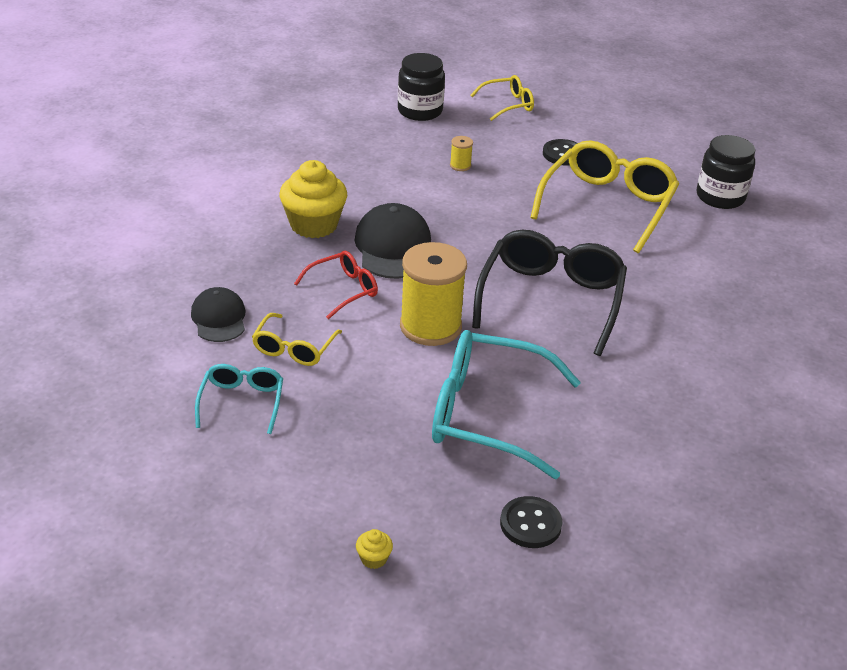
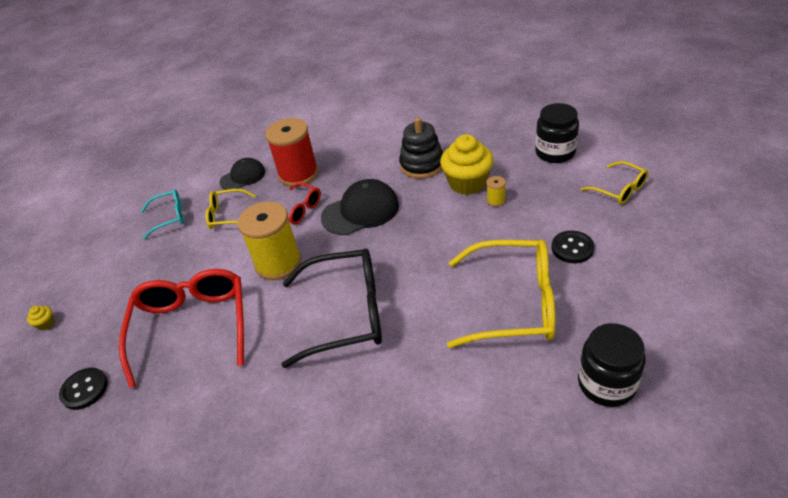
camera: 75 degrees right, 5 degrees up
(268, 272) = (298, 174): none -> red spool
(314, 225) = (362, 169): yellow cupcake -> yellow cupcake (467, 183)
(352, 185) = (422, 165): none -> black stacking toy
(486, 414) = (192, 326): turquoise glasses -> red glasses

